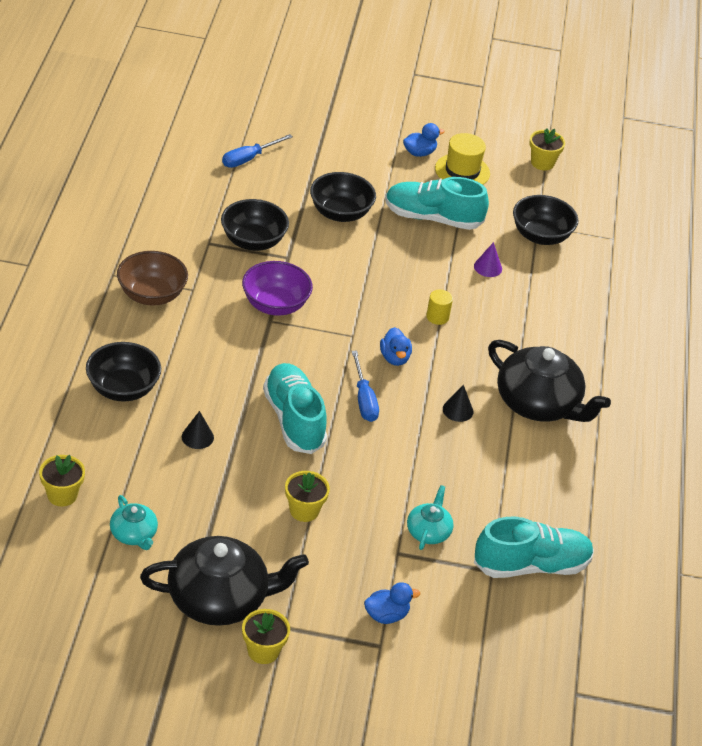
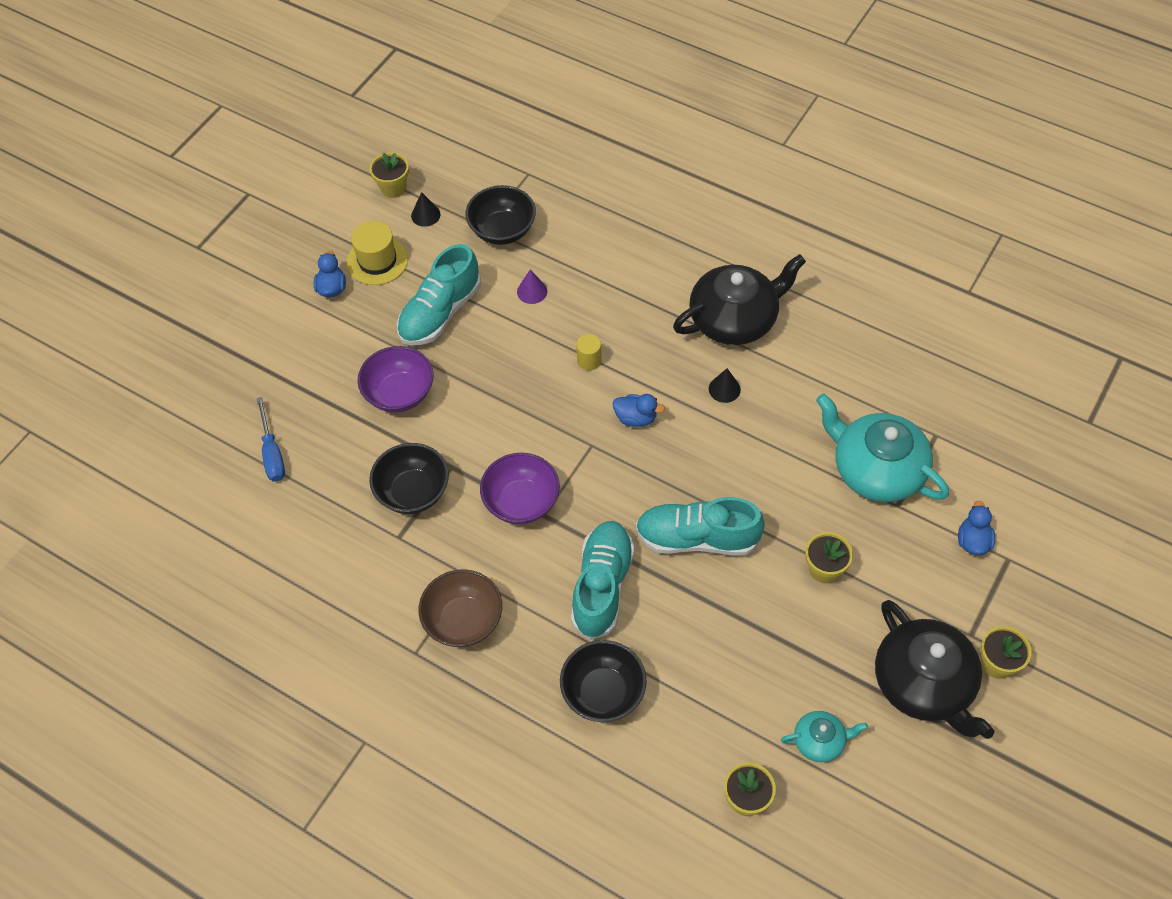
camera: 60 degrees left, 15 degrees up
(197, 437) = (696, 638): black cone -> black cone (425, 215)
(219, 599) = (924, 683): black teapot -> black teapot turned 135 degrees clockwise
(340, 213) = (399, 394): black bowl -> purple bowl
(364, 399) = (686, 465): blue screwdriver -> none
(428, 531) = (876, 470): turquoise teapot -> turquoise teapot, size x2.04
(531, 565) = (936, 401): turquoise shoe -> turquoise shoe (602, 586)

